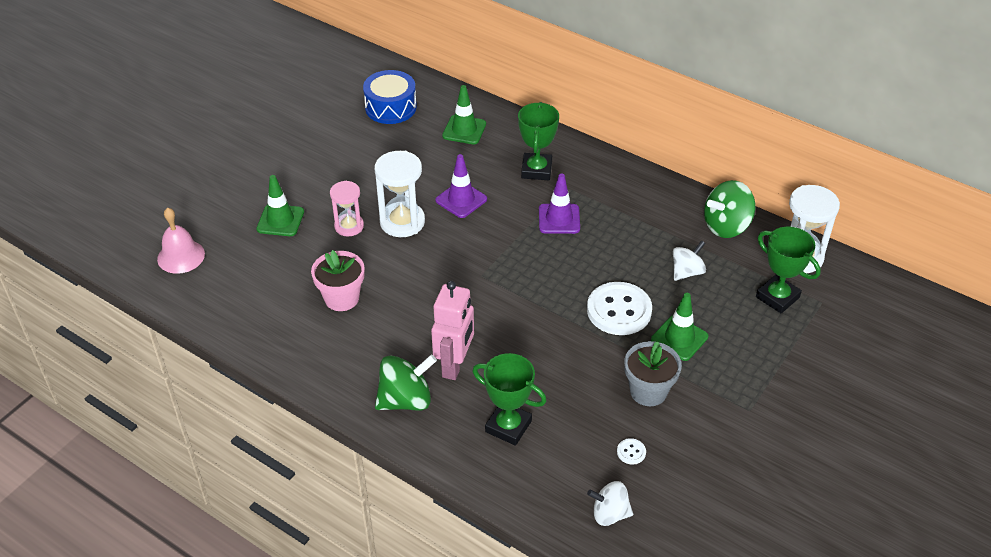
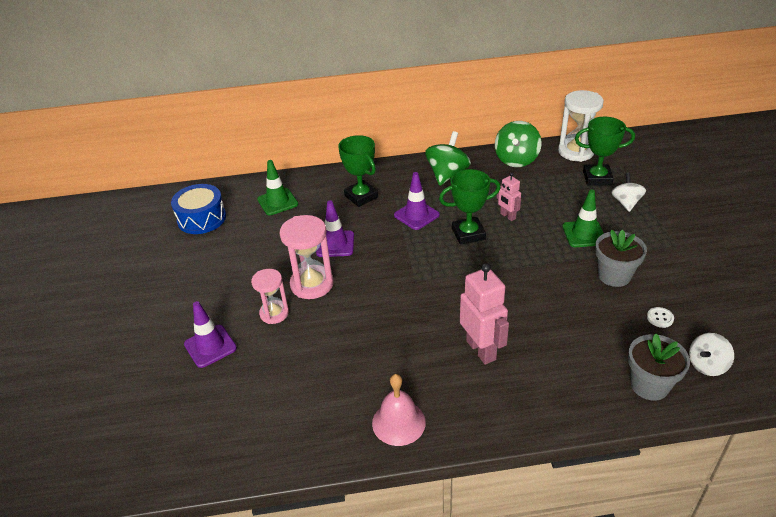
camera: 40 degrees left, 5 degrees down
(181, 256) = (150, 435): pink bell -> pink bell (398, 422)
(280, 220) = (210, 346): green traffic cone -> purple traffic cone
(342, 298) = (336, 366): pink flower pot -> none
(402, 222) = (312, 284): white hourglass -> pink hourglass
(406, 400) = (483, 400): green spinning top -> green spinning top (447, 174)
(508, 426) = (572, 362): green trophy -> green trophy (468, 234)
(540, 489) = (649, 385): none -> grey flower pot
(619, 310) = (529, 242): white button -> none
(635, 274) = (507, 216): none -> pink robot
(687, 272) = (533, 196): white spinning top -> white spinning top (626, 203)

